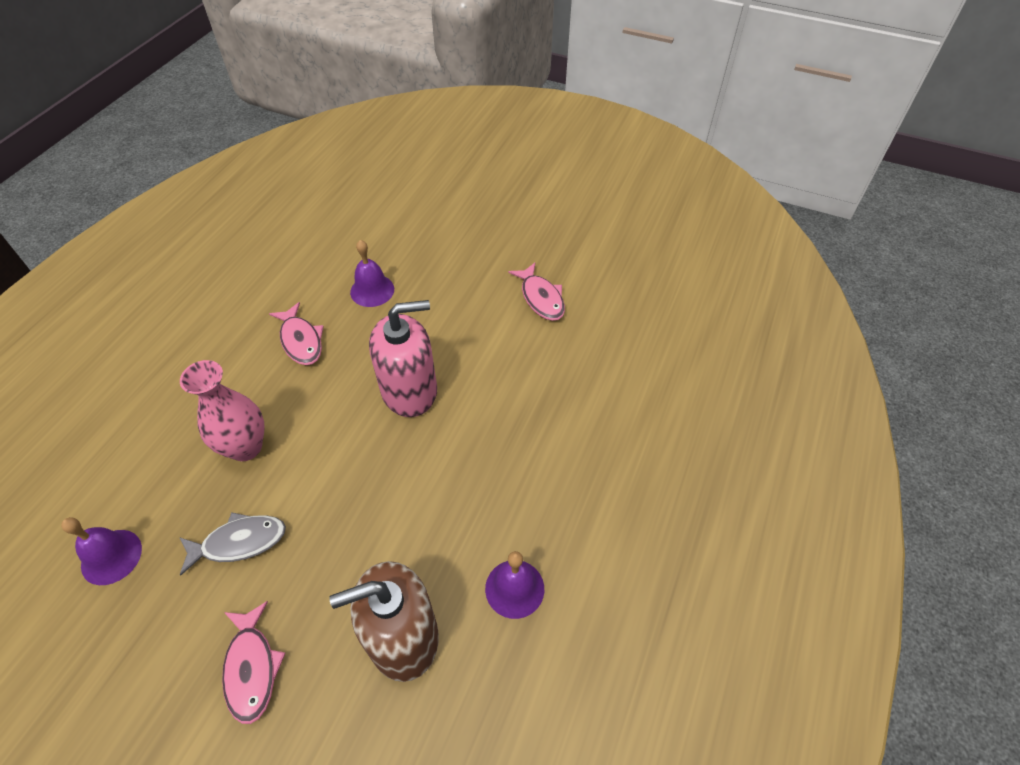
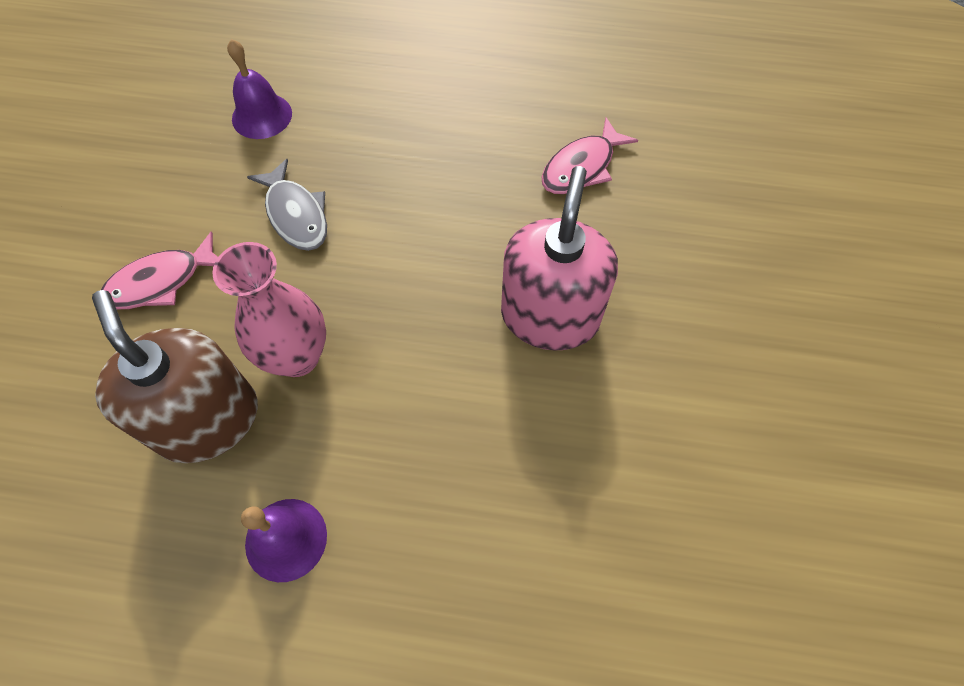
camera: 75 degrees right, 10 degrees up
(246, 447) = (413, 173): pink vase -> pink vase (297, 356)
(372, 290) = (700, 214): purple bell -> none
(409, 390) = (550, 316): pink soap dispenser -> pink soap dispenser turned 135 degrees counterclockwise
(541, 298) = (800, 452): pink fish -> none

